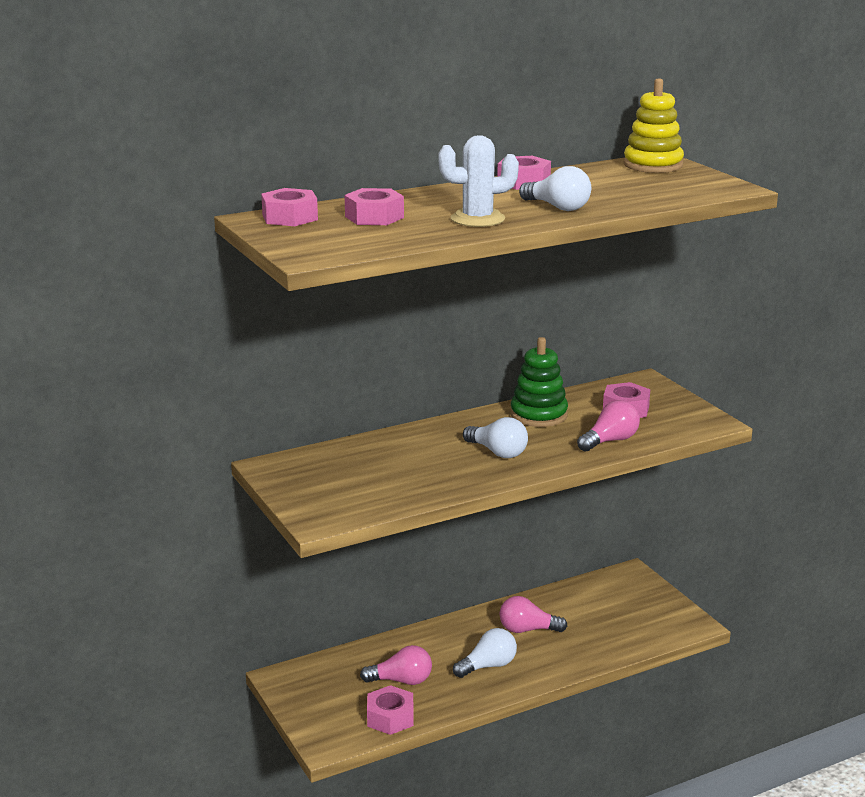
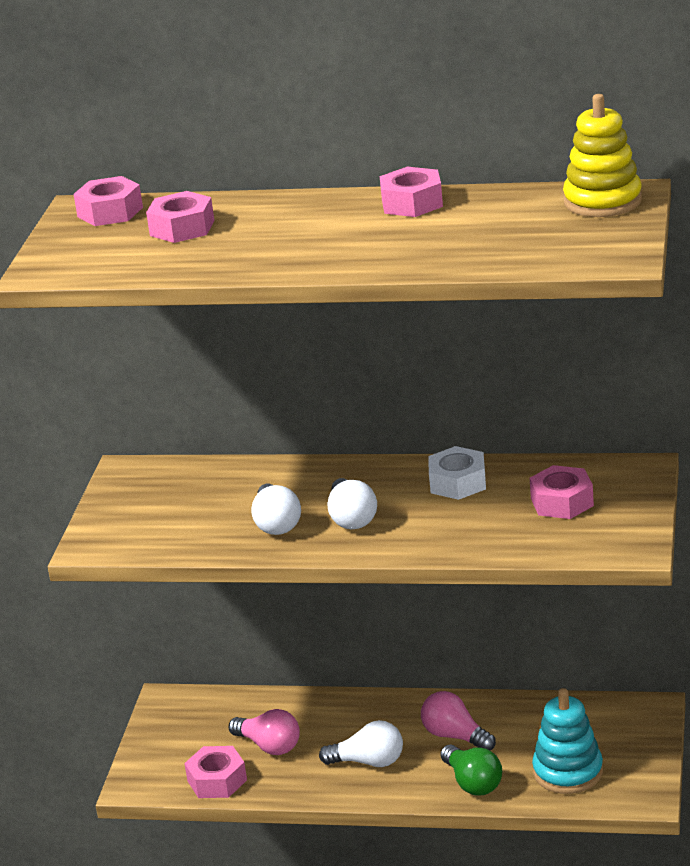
camera: 40 degrees right, 5 degrees up
(477, 219) = (269, 252): white cactus -> none
(538, 415) = (458, 482): green stacking toy -> white nut
(558, 207) = (376, 252): white light bulb -> white light bulb (276, 523)
(576, 654) = (472, 783): none -> green light bulb
(610, 441) = (485, 539): pink light bulb -> none
(628, 626) = (568, 772): none -> turquoise stacking toy

